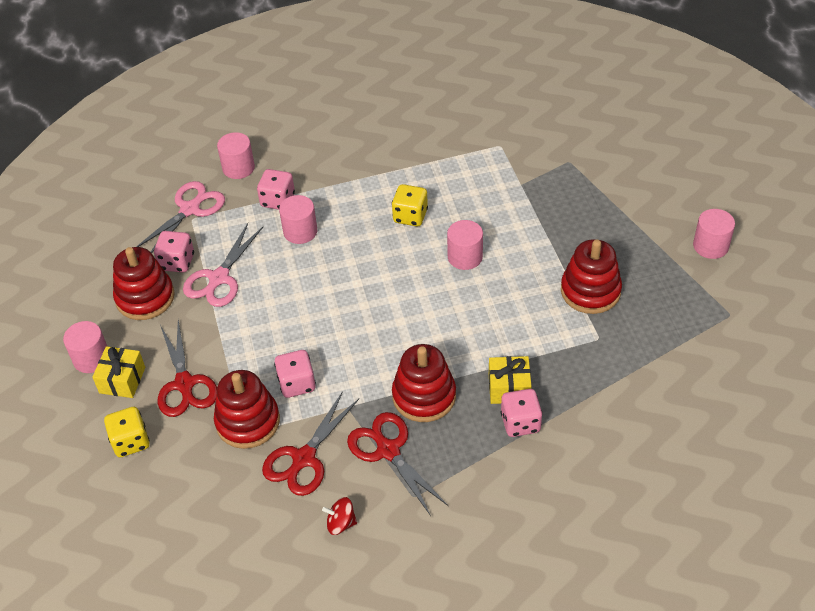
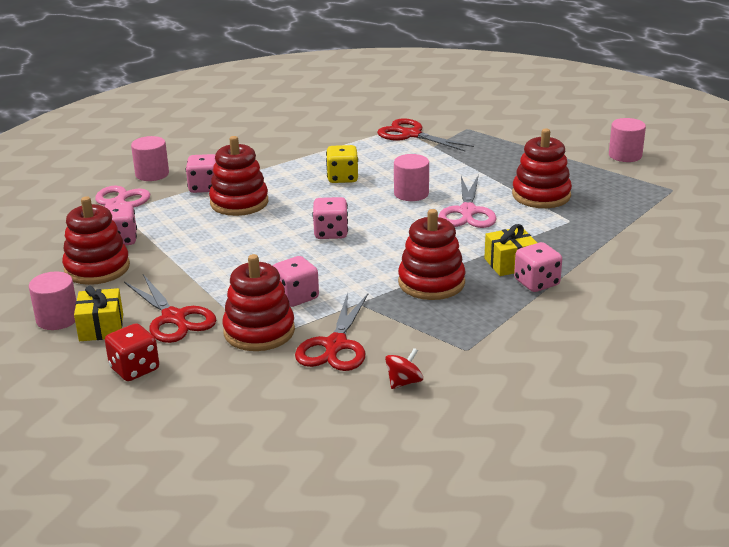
camera: 20 degrees left, 20 degrees down
(131, 442) = (134, 369): yellow dice -> red dice
(218, 278) = (171, 244): pink scissors -> pink scissors (467, 212)
(300, 231) = (239, 202): pink cylinder -> red stacking toy
(341, 523) = (404, 382): red spinning top -> red spinning top turned 150 degrees clockwise
(364, 299) = (331, 233): none -> pink dice
(388, 450) = (419, 323): red scissors -> red scissors (411, 134)

